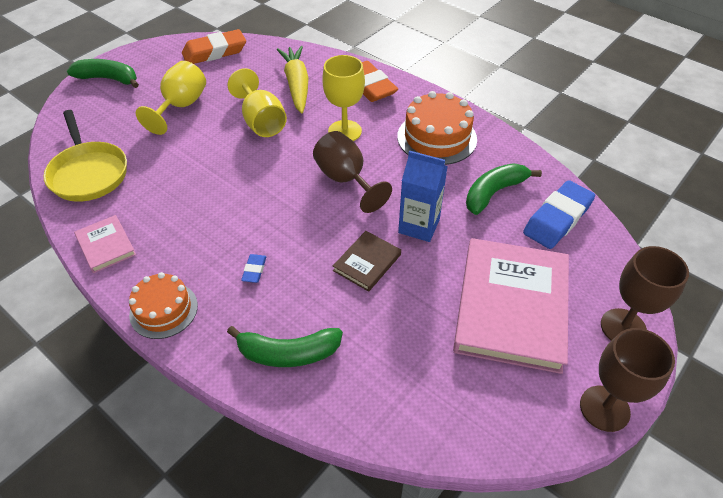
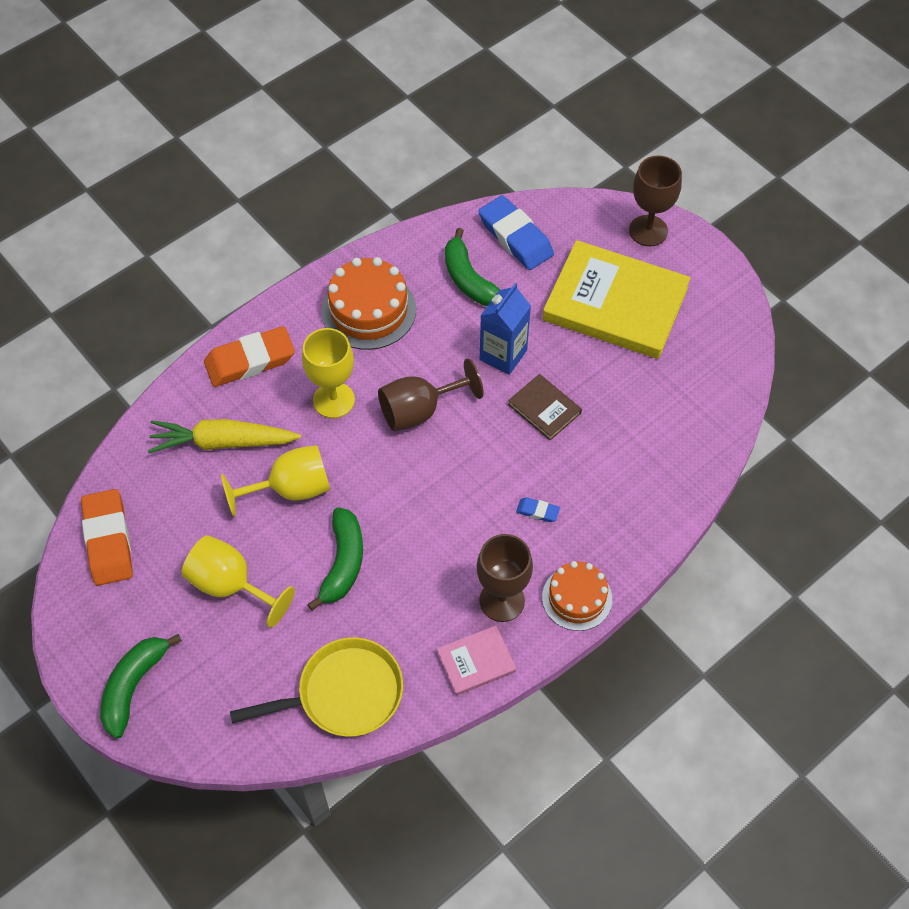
camera: 80 degrees left, 10 degrees up
(288, 353) = (642, 488): green banana -> green banana (343, 562)
(511, 307) = (615, 304): pink book -> yellow book
(604, 408) = (721, 269): brown goblet -> brown goblet (502, 600)

